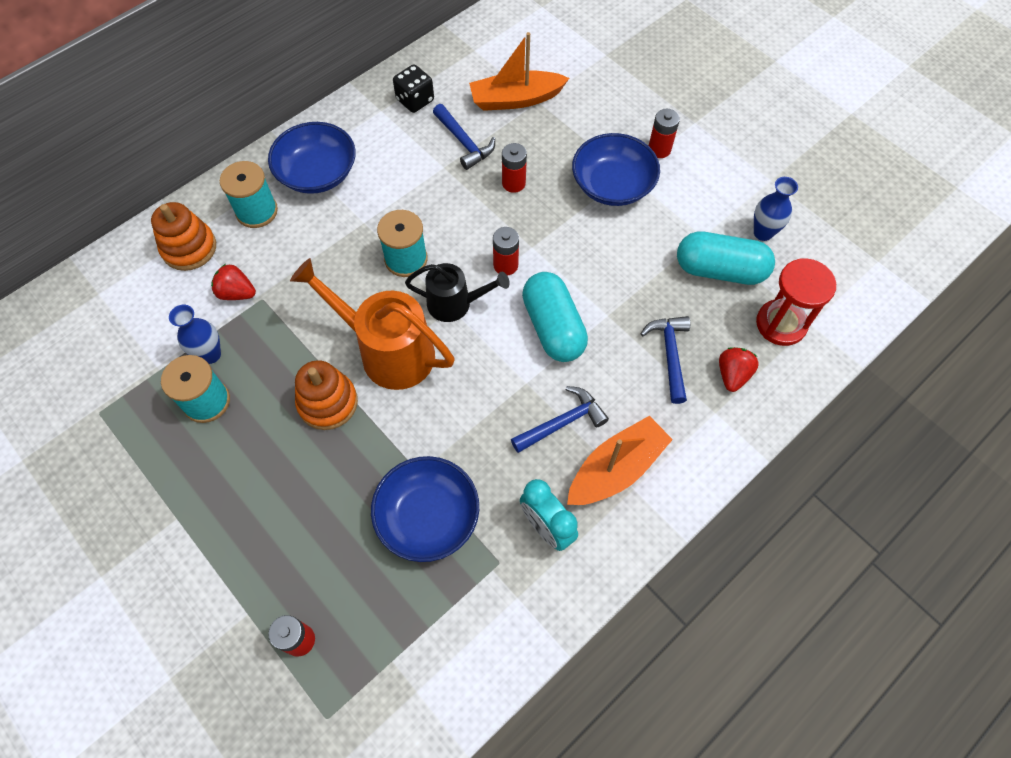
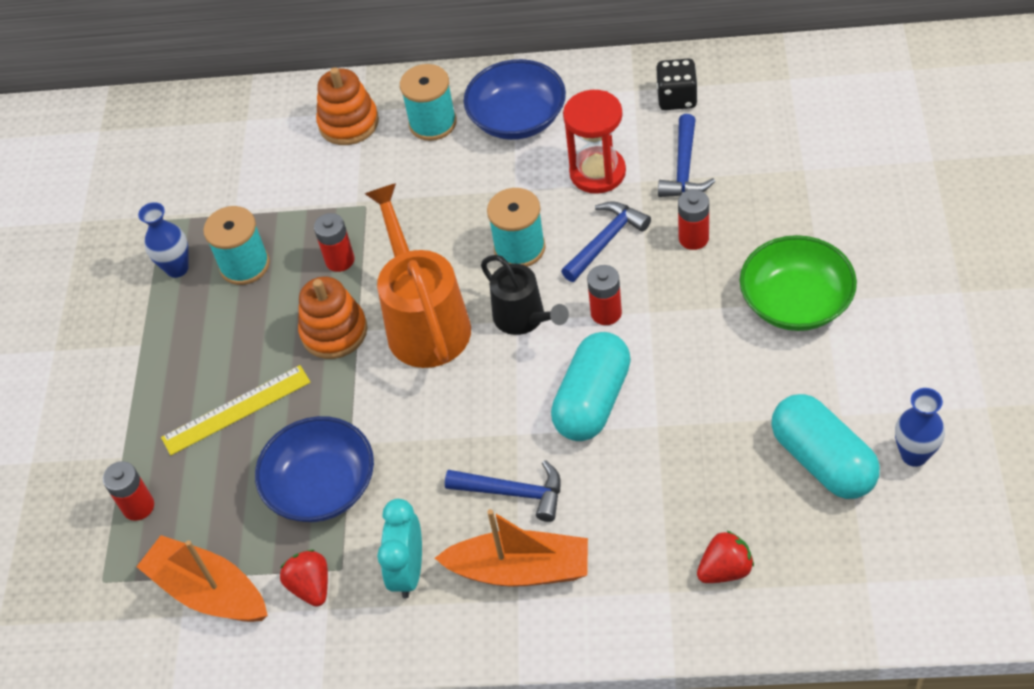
camera: 50 degrees right, 10 degrees down
(210, 354) = (282, 227): blue vase -> blue vase (177, 268)
(237, 293) = (350, 187): red strawberry -> red strawberry (311, 586)
(307, 511) = (236, 410): none -> yellow ruler
(515, 99) = (781, 154): orange boat -> orange boat (208, 591)
(612, 185) = (796, 302): blue bowl -> green bowl
(659, 149) = (887, 296): red battery -> red battery (340, 260)
(670, 355) = (680, 505): blue hammer -> blue hammer (606, 241)
(781, 324) = (832, 558): red hourglass -> red hourglass (597, 172)

